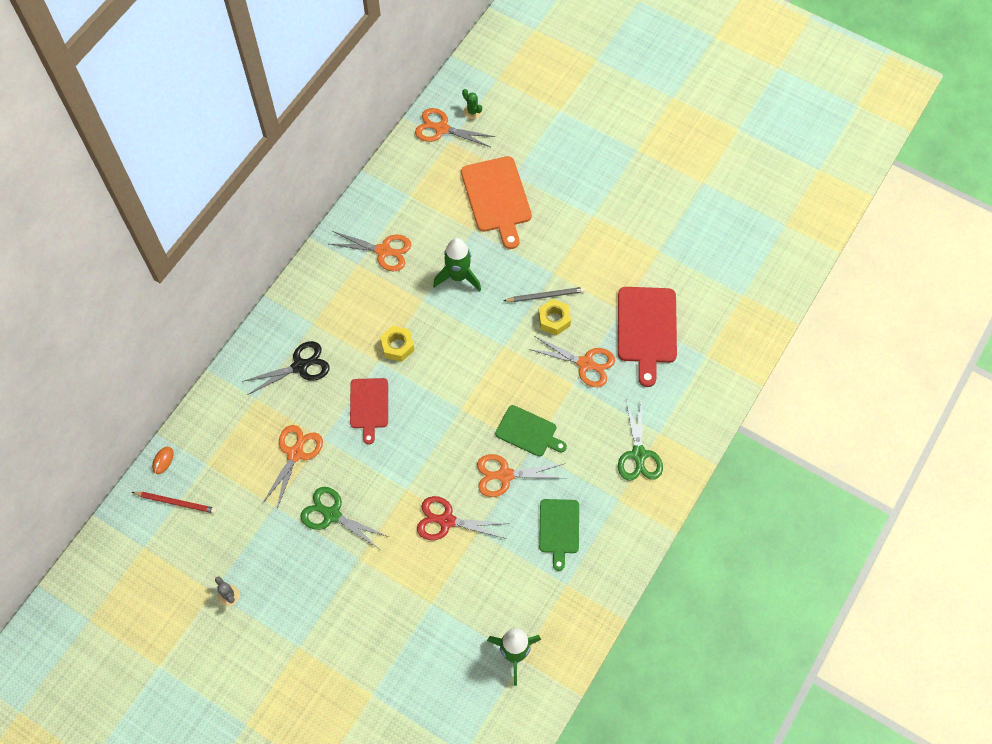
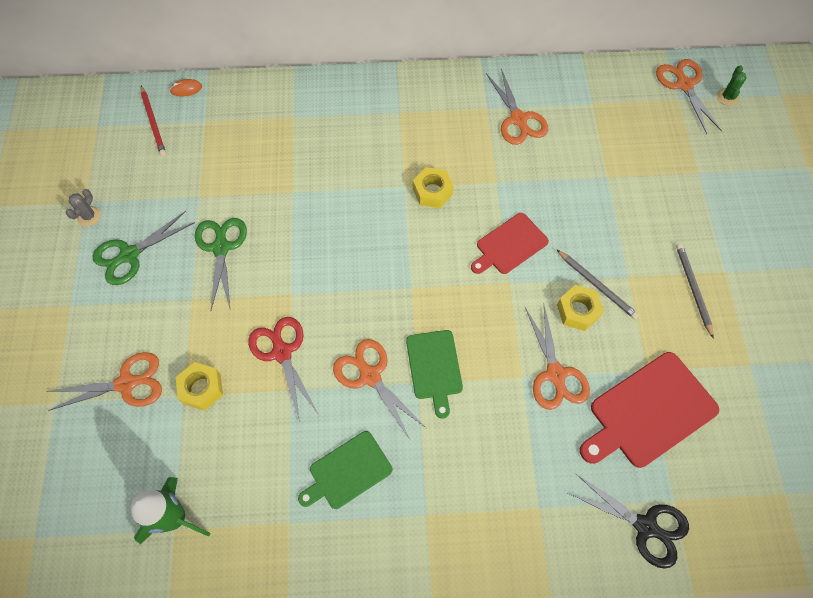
camera: 55 degrees right, 0 degrees up
(295, 454) = (262, 180): orange scissors -> orange scissors (126, 383)
(300, 366) = (350, 129): black scissors -> black scissors (645, 526)
(369, 406) = (353, 207): red cutting board -> red cutting board (509, 245)
(434, 588) = (201, 388): none -> yellow nut
(458, 276) = (547, 195): green rocket -> none
(497, 198) = (660, 174): orange cutting board -> none
(590, 243) = (693, 289): none -> grey pencil
(638, 454) = (495, 502): green scissors -> green scissors (130, 255)

